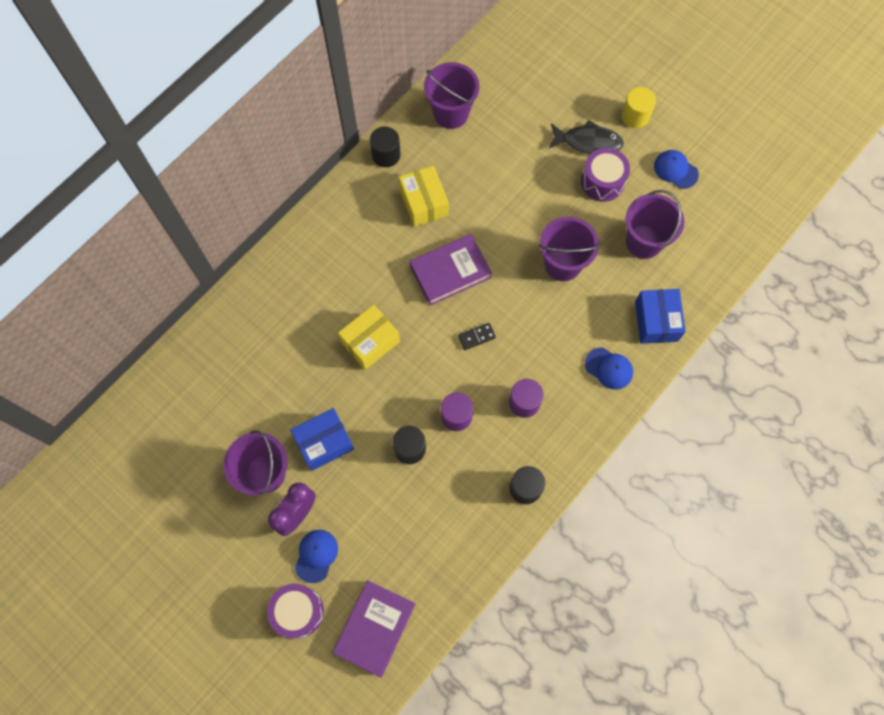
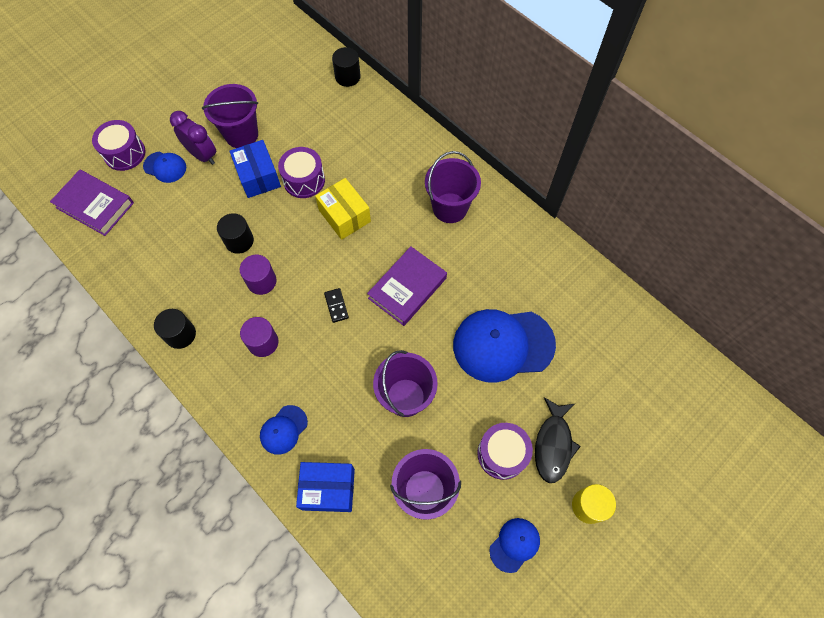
camera: 95 degrees right, 5 degrees down
(327, 391) = (304, 180): none -> purple drum
(386, 155) = (539, 240): black cylinder -> black cylinder (347, 77)
(424, 203) = (484, 270): yellow box -> none
(450, 271) = (407, 288): purple book -> purple book turned 60 degrees clockwise
(451, 113) = (588, 303): purple bucket -> purple bucket (450, 208)
(500, 184) = (503, 345): none -> blue cap

